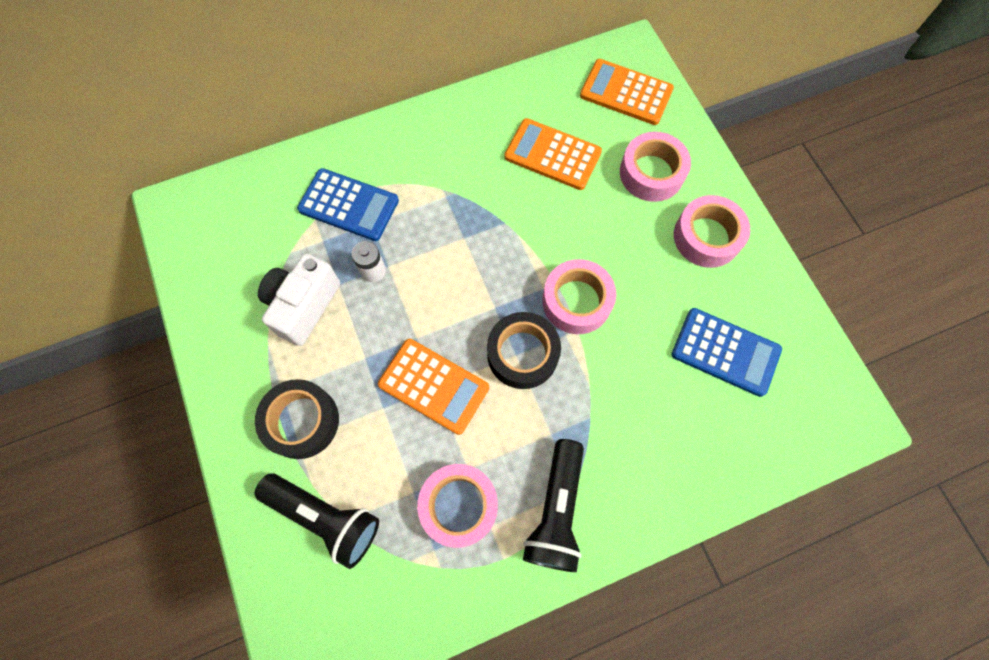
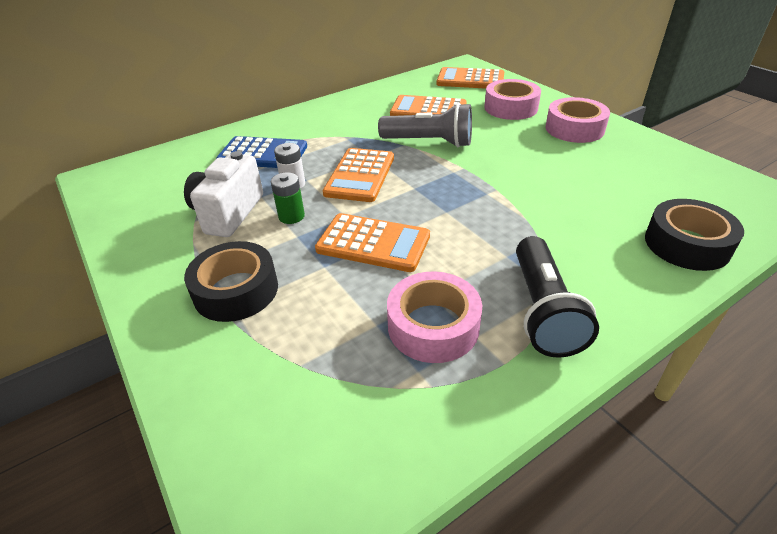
camera: 10 degrees left, 30 degrees down
(325, 517) = (275, 365): black flashlight -> none
(364, 325) = (291, 216): none -> green battery
(444, 272) = (360, 175): none -> orange calculator
(522, 354) = (452, 210): black tape -> black tape (687, 244)
(534, 225) = (429, 142): none -> grey flashlight
(576, 301) = (486, 174): pink tape -> none
(725, 352) = (635, 182): blue calculator -> none

